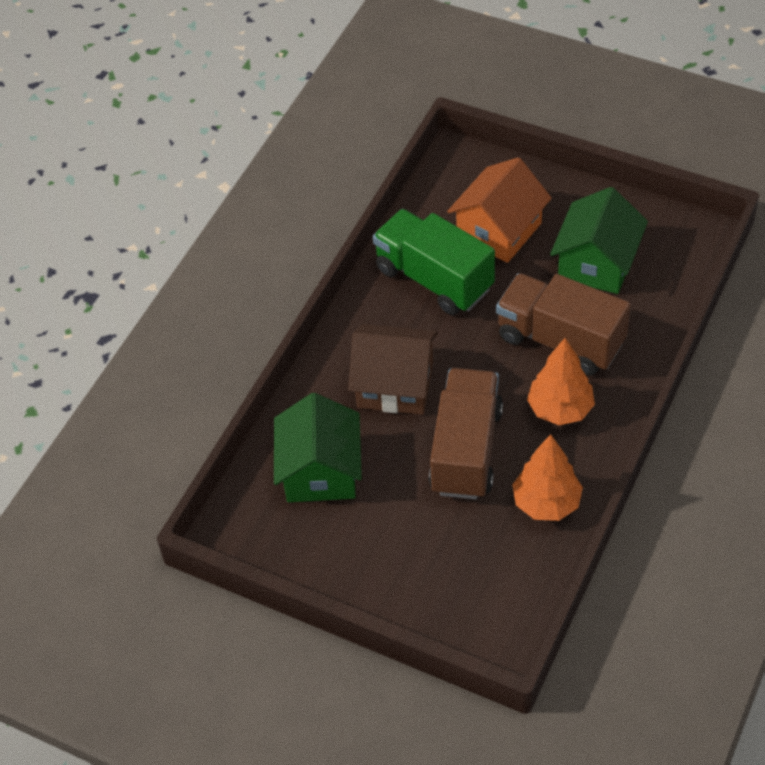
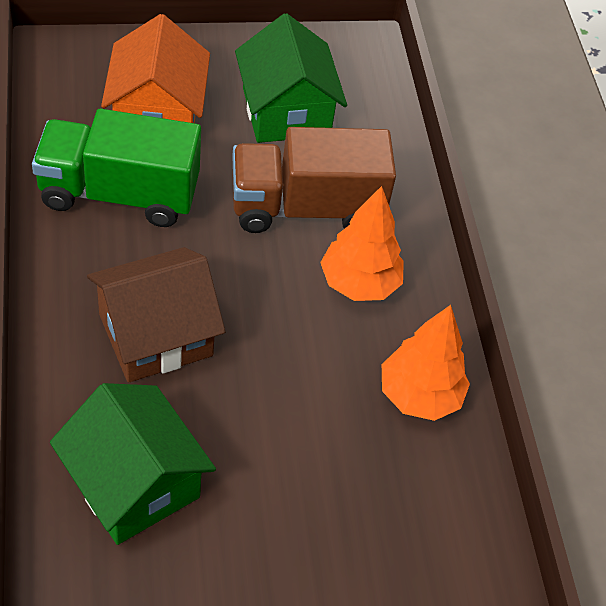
camera: 45 degrees left, 0 degrees up
(466, 450) = (290, 375): brown truck -> none

